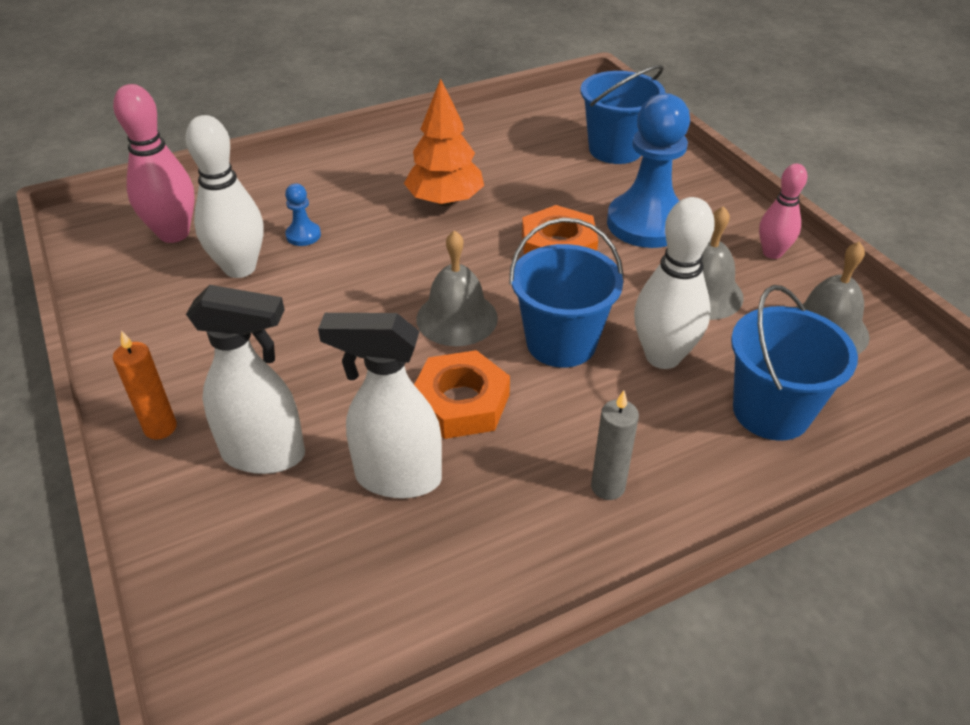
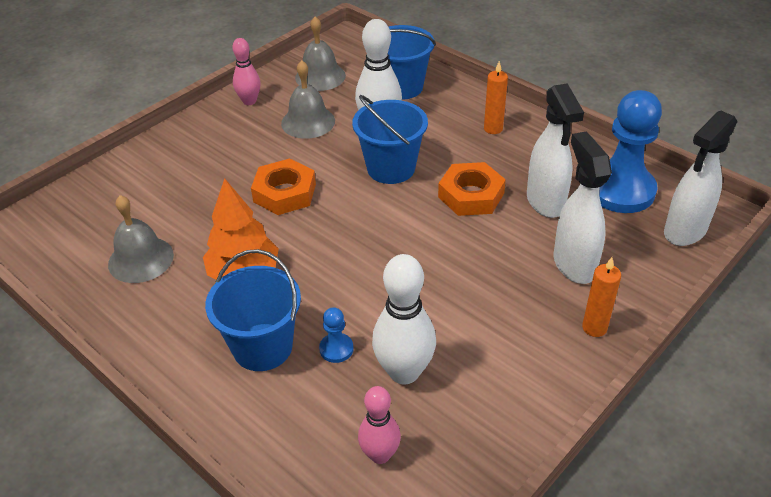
camera: 110 degrees left, 0 degrees up
(174, 234) = (380, 455): pink bowling pin -> pink bowling pin, size x0.62
(220, 627) = (684, 231): none -> white spray bottle
(457, 318) = (393, 220): grey bell -> grey bell (141, 259)
(607, 487) = (493, 129): grey candle -> orange candle
(615, 149) = (124, 193): blue bucket -> blue bucket (262, 347)
(647, 223) = (235, 157): blue pawn -> blue pawn (620, 190)

